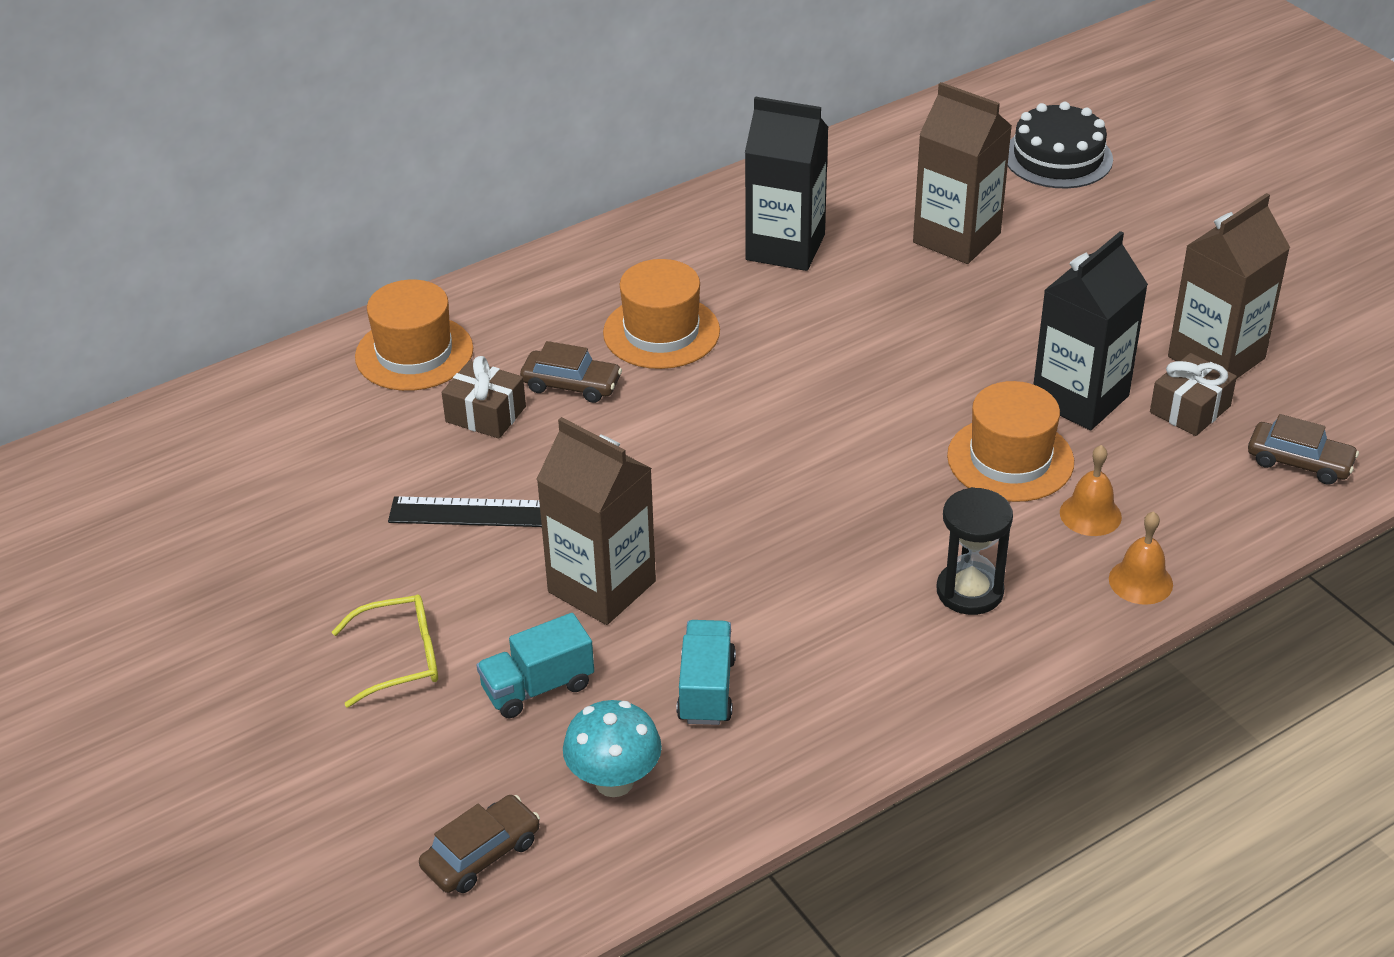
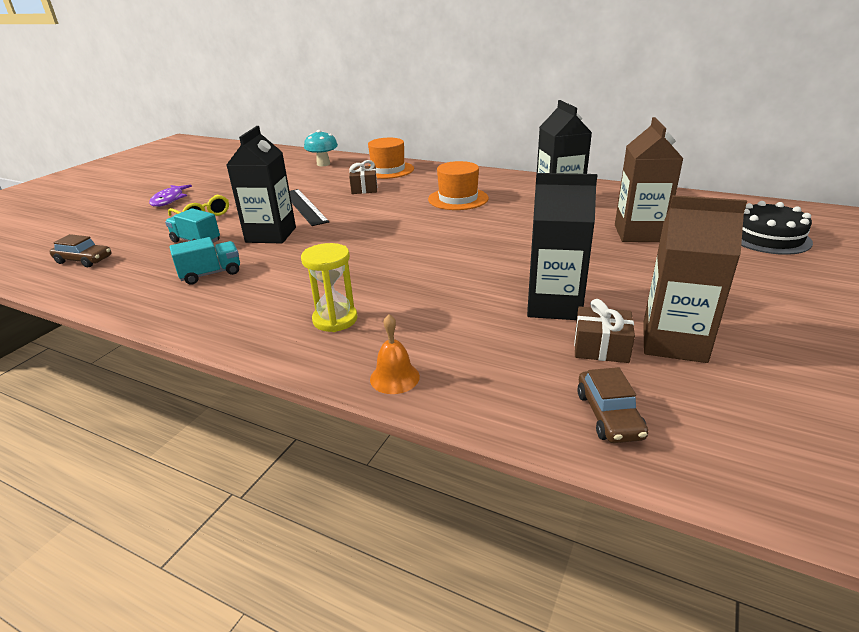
camera: 60 degrees right, 10 degrees down
(236, 696) = (169, 200): none -> purple fish
(571, 385) = (400, 195): brown car -> none
(602, 586) = (271, 235): brown carton -> black carton
(614, 781) = (137, 272): turquoise mushroom -> turquoise mushroom (323, 164)
(969, 591) = (335, 319): black hourglass -> yellow hourglass
(1010, 459) = (467, 299): orange hat -> none
(1090, 514) = (445, 339): orange bell -> none

